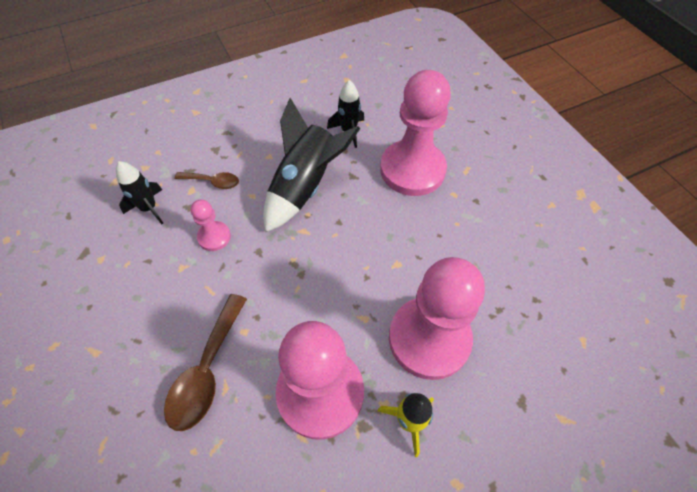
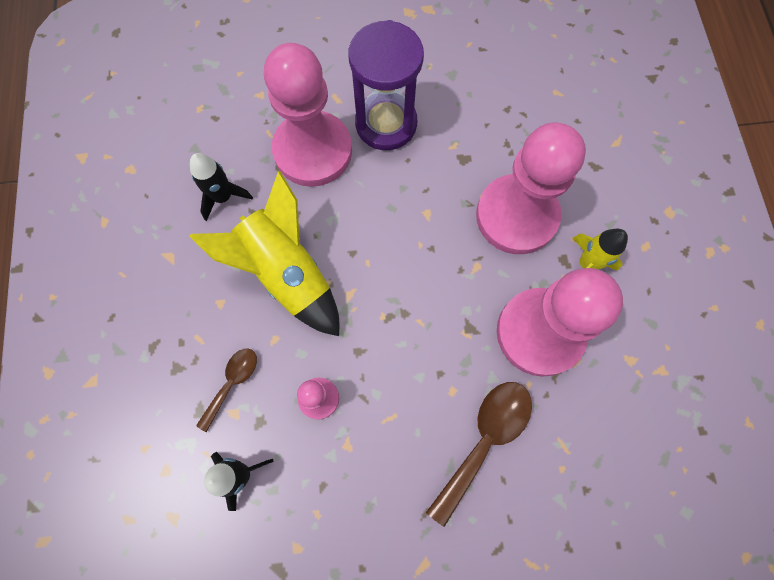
camera: 70 degrees left, 15 degrees up
(207, 371) = (484, 440): brown spoon -> brown spoon turned 90 degrees counterclockwise
(305, 186) = (287, 273): black rocket -> yellow rocket
(463, 209) = (386, 124): none -> purple hourglass

